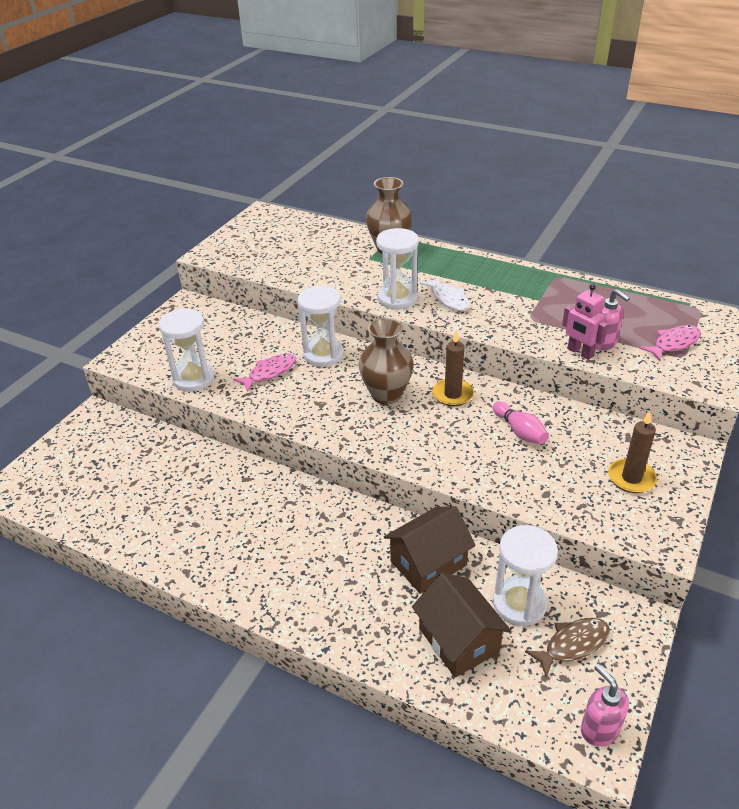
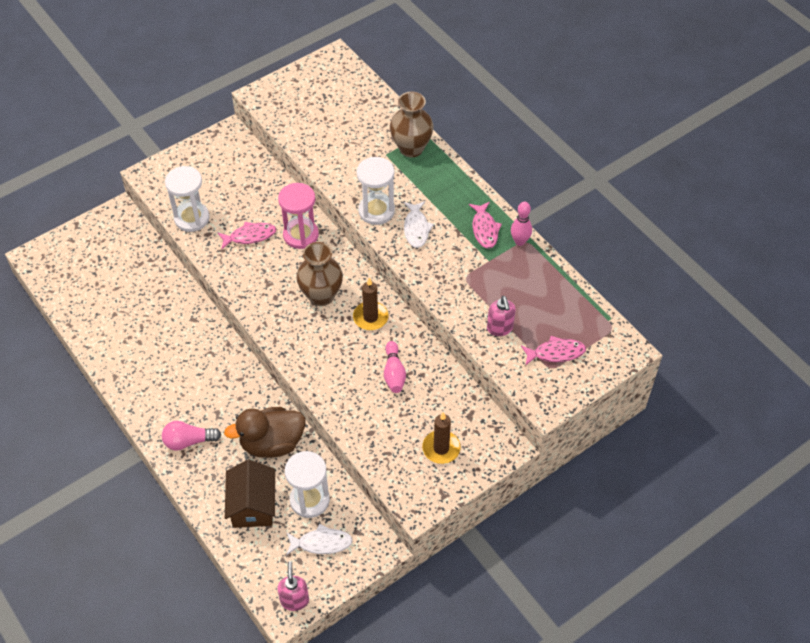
camera: 25 degrees right, 15 degrees up
(323, 354) = (301, 235): white hourglass -> pink hourglass
(327, 603) = (188, 441): none -> pink light bulb
(428, 563) = (272, 443): brown house -> brown duck
(512, 280) = (484, 229): none -> pink fish
(552, 278) = (520, 241): none -> pink bowling pin
(572, 645) = (321, 543): brown fish -> white fish
(580, 352) = (473, 329): pink robot -> none

